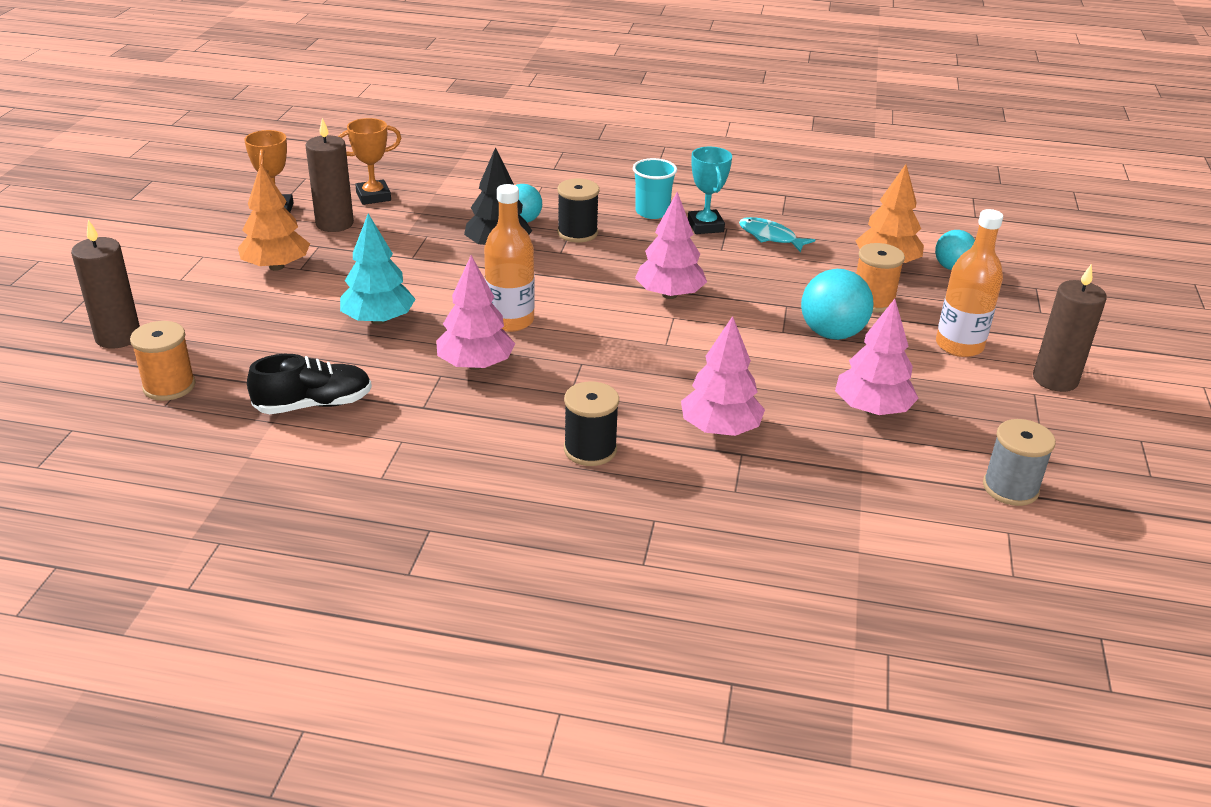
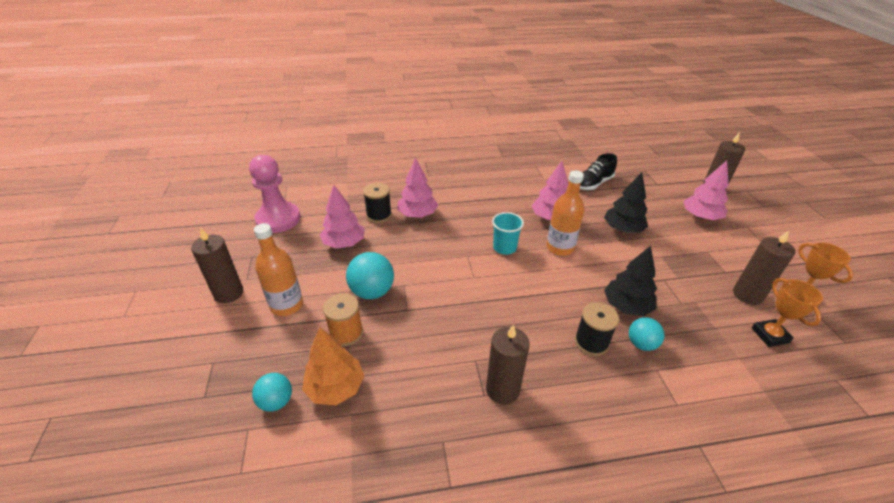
camera: 160 degrees right, 5 degrees up
(169, 386) = (656, 177): orange spool -> none
(276, 266) = (720, 248): orange tree -> none
(373, 196) = (770, 335): orange trophy -> orange trophy turned 60 degrees counterclockwise
(378, 320) = (622, 229): turquoise tree -> black tree
(590, 449) = (468, 193): black spool -> black spool (379, 215)
(652, 212) = (557, 396): turquoise cup -> turquoise cup (504, 248)
(669, 295) = (486, 295): pink tree -> pink tree (700, 217)
(705, 226) = (502, 390): turquoise trophy -> brown candle
(770, 237) = (442, 393): turquoise fish -> none
(1010, 488) = (278, 219): grey spool -> pink pawn

